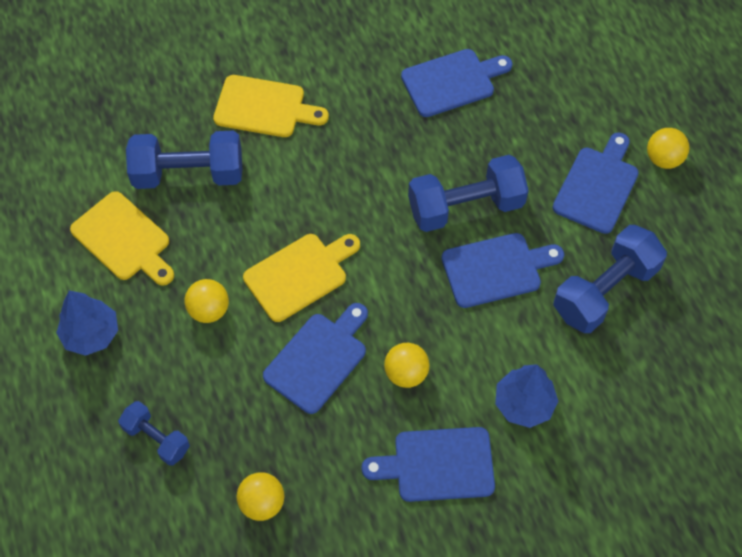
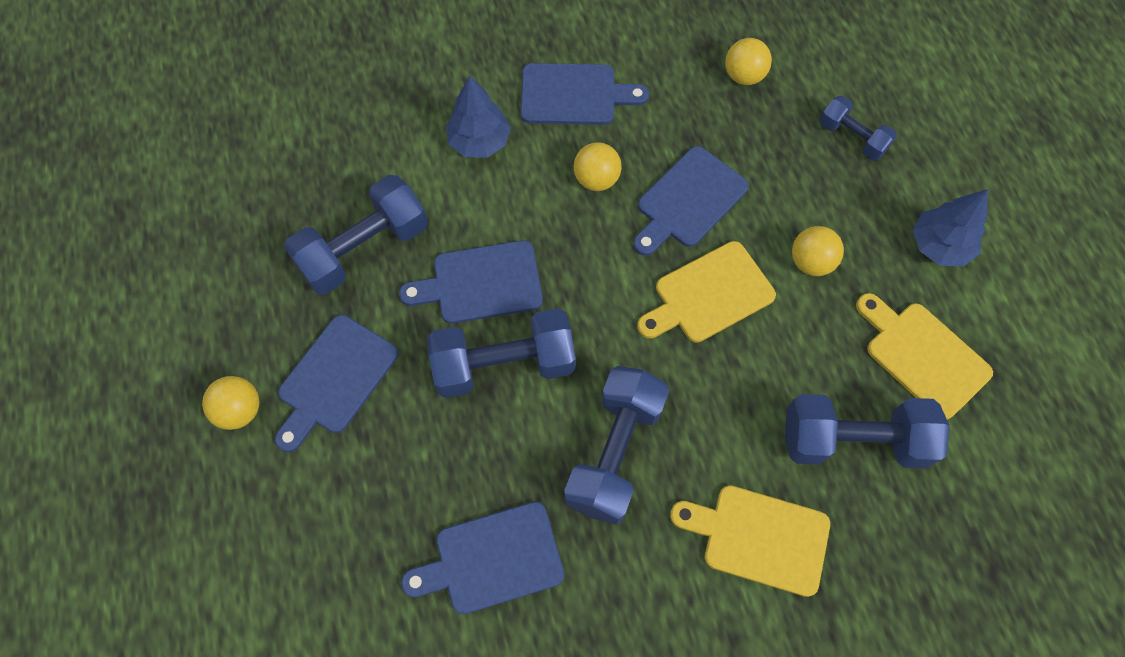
camera: 175 degrees left, 5 degrees up
(371, 152) = (615, 452): none -> blue dumbbell

